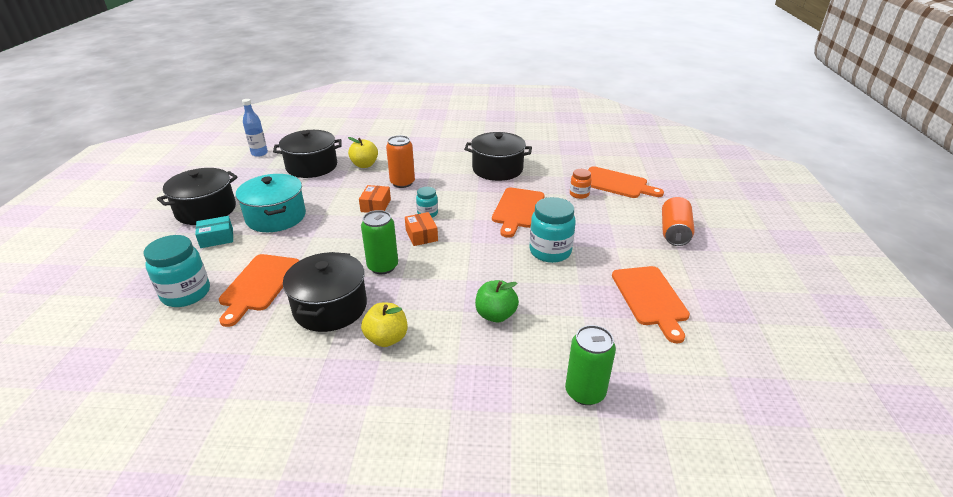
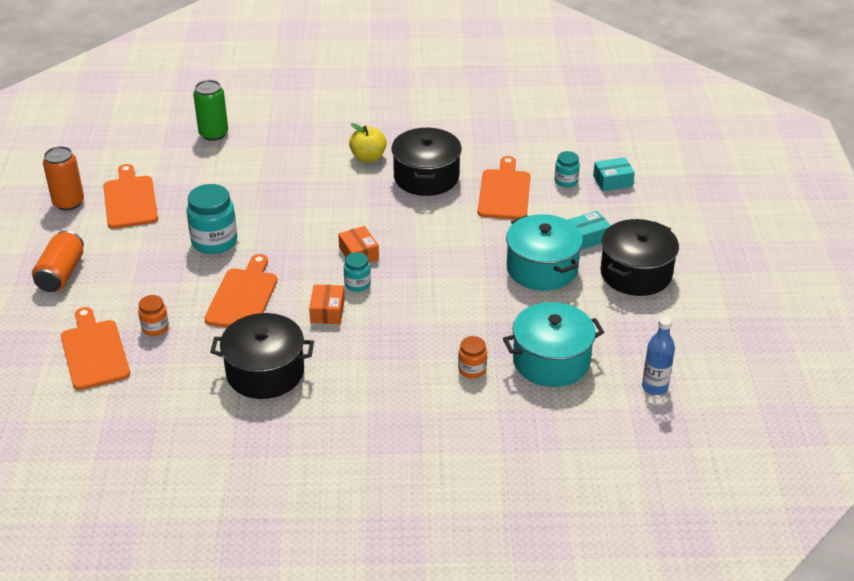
camera: 175 degrees right, 5 degrees up
(138, 291) = (612, 181): none -> turquoise box
(186, 294) = (566, 181): turquoise jar -> turquoise jar, size x0.55
(312, 166) = (551, 361): black pot -> turquoise pot
(364, 165) = (472, 369): yellow apple -> orange jar
(376, 205) = (426, 293): orange box -> orange box (327, 311)
(382, 266) = (391, 216): green can -> none
(402, 183) = (403, 335): orange can -> orange can (68, 203)
(496, 315) = (276, 179): green apple -> none
(616, 183) = (94, 352): orange cutting board -> orange cutting board turned 45 degrees clockwise

